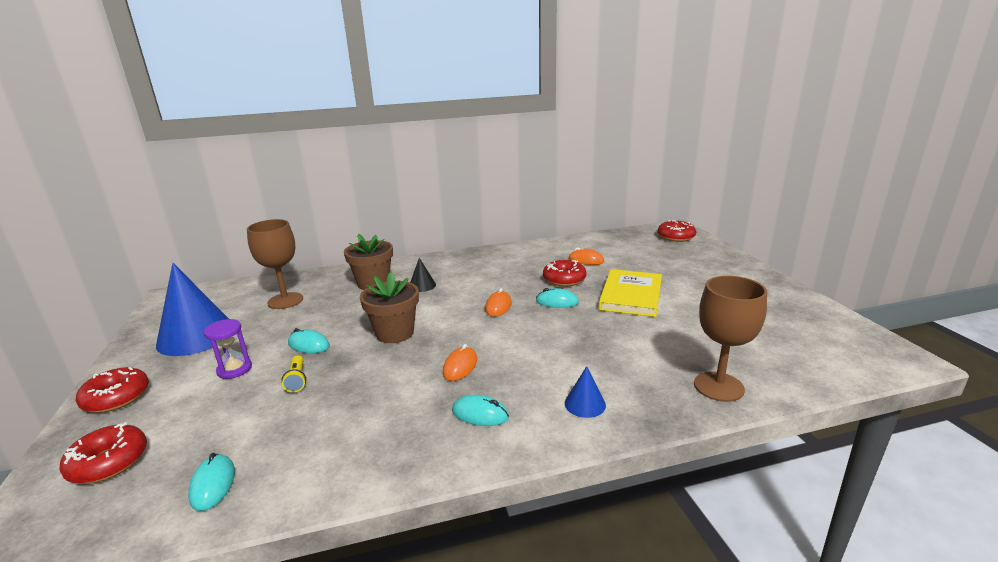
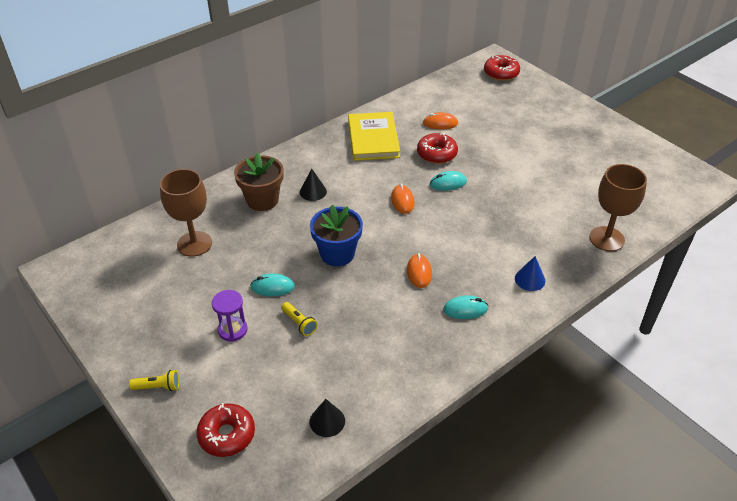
camera: 25 degrees left, 20 degrees up
(116, 398) = (158, 387): red donut -> yellow flashlight
(196, 336) = (152, 307): blue cone -> none
(213, 484) = (327, 421): turquoise mouse -> black cone
(395, 333) = (337, 254): brown flower pot -> blue flower pot
(630, 295) = (503, 161): yellow book -> yellow book (373, 139)

